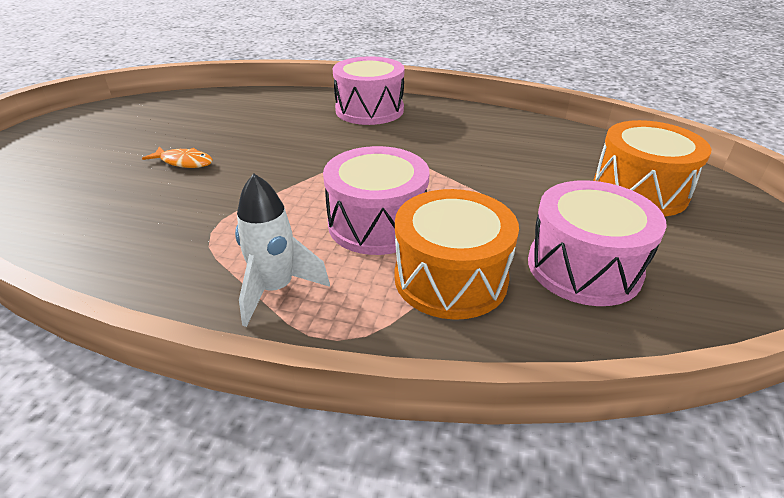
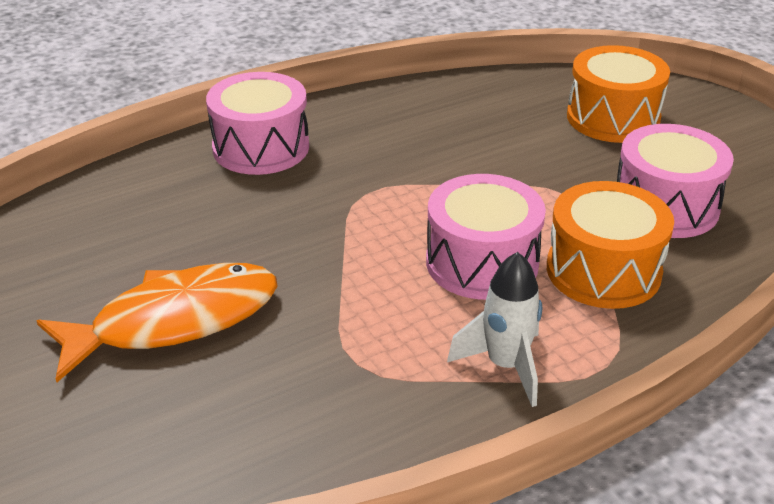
camera: 45 degrees left, 0 degrees up
(184, 162) = (175, 321): orange fish -> orange fish, size x2.23

